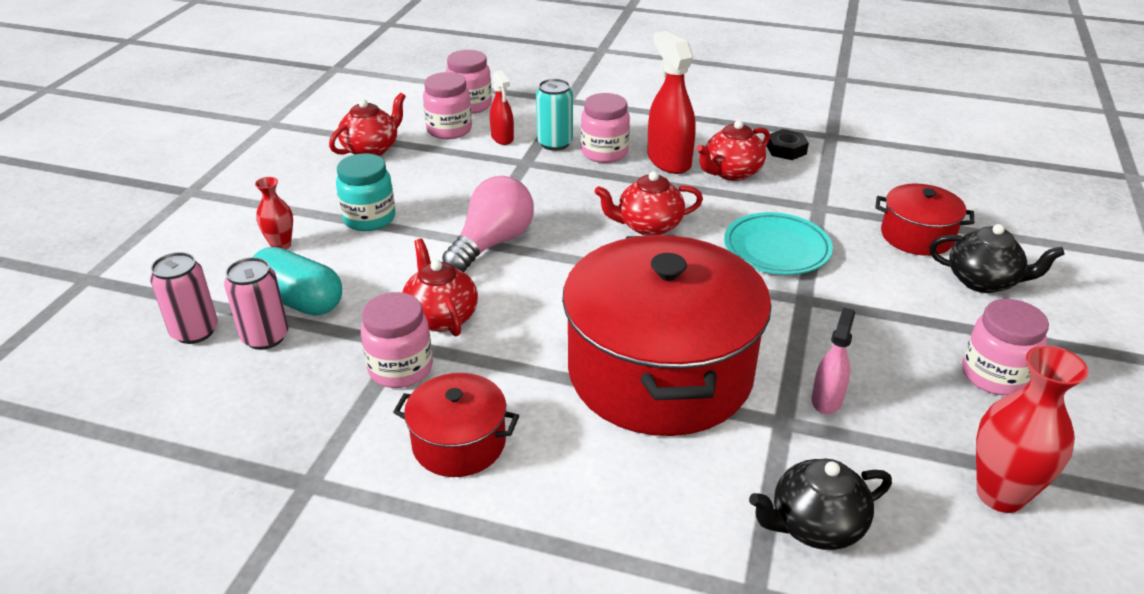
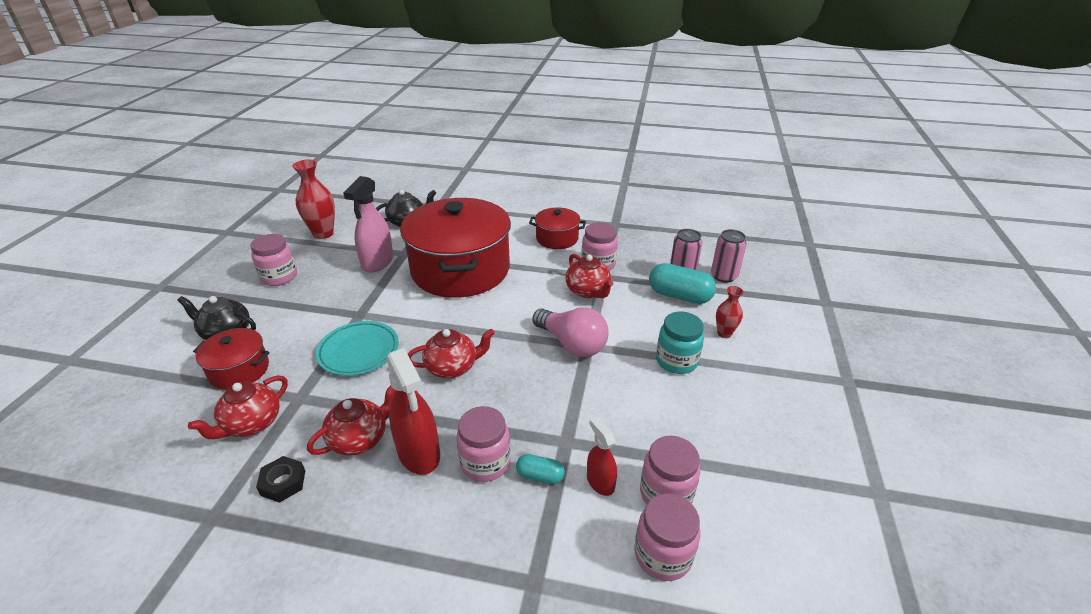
camera: 175 degrees right, 0 degrees up
(371, 149) = (731, 451): red teapot -> red teapot (251, 424)
(492, 243) = (572, 344): pink light bulb -> pink light bulb turned 75 degrees counterclockwise
(555, 143) = (540, 476): turquoise can -> turquoise capsule
(827, 400) = (377, 262): pink spray bottle -> pink spray bottle, size x1.75

